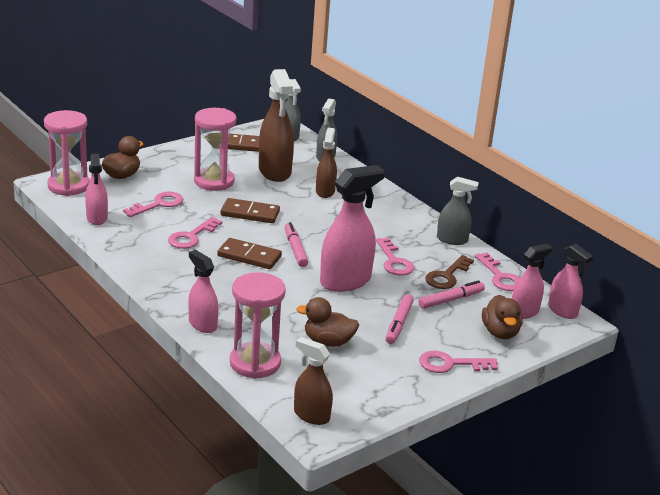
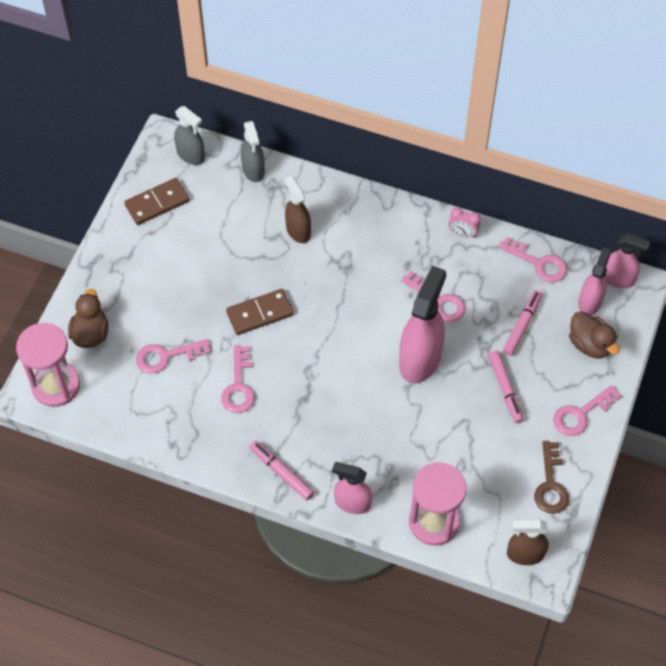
camera: 30 degrees left, 30 degrees up
(97, 218) = (129, 417): pink spray bottle -> none
(158, 204) = (166, 356): pink key -> pink key turned 120 degrees counterclockwise
(214, 181) = (184, 284): pink hourglass -> none
(249, 256) = (312, 380): brown domino -> none
(275, 172) = (227, 228): brown spray bottle -> none
(295, 249) = (342, 341): pink marker -> pink marker (281, 473)
(328, 342) = (468, 453): brown duck -> none
(447, 276) = (496, 293): brown key -> brown key (551, 484)
(452, 240) = (462, 233): grey spray bottle -> pink clock

